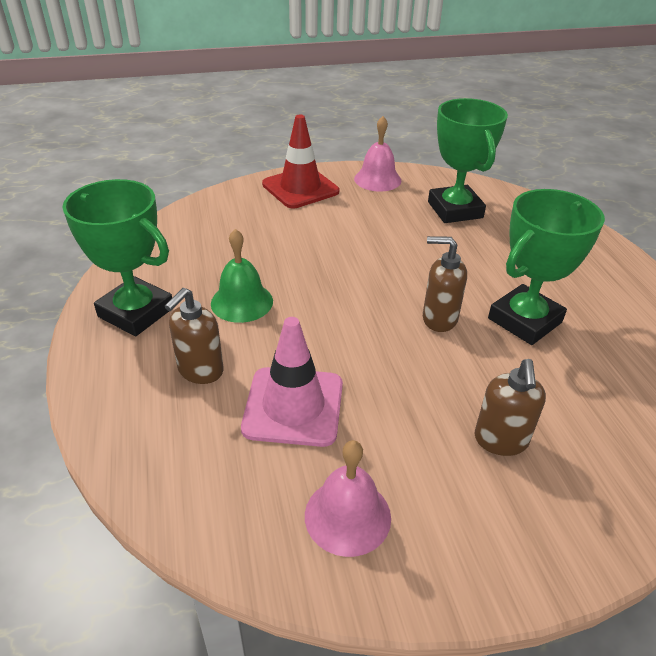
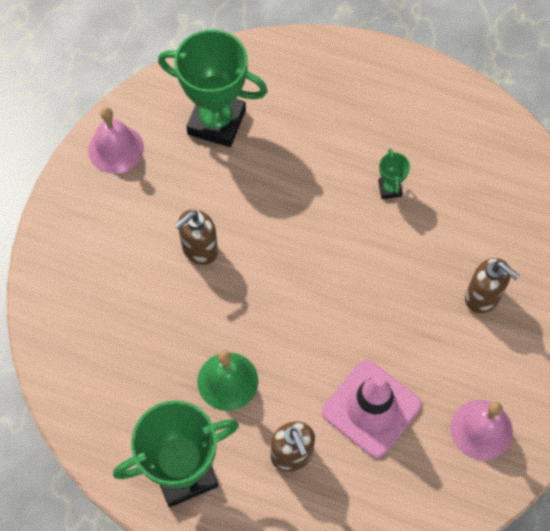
camera: 55 degrees left, 25 degrees up
(300, 188) = (79, 228): red traffic cone -> none
(439, 319) = (348, 246): brown soap dispenser -> brown soap dispenser (199, 249)
(524, 320) = (389, 189): green trophy -> green trophy, size x0.43

